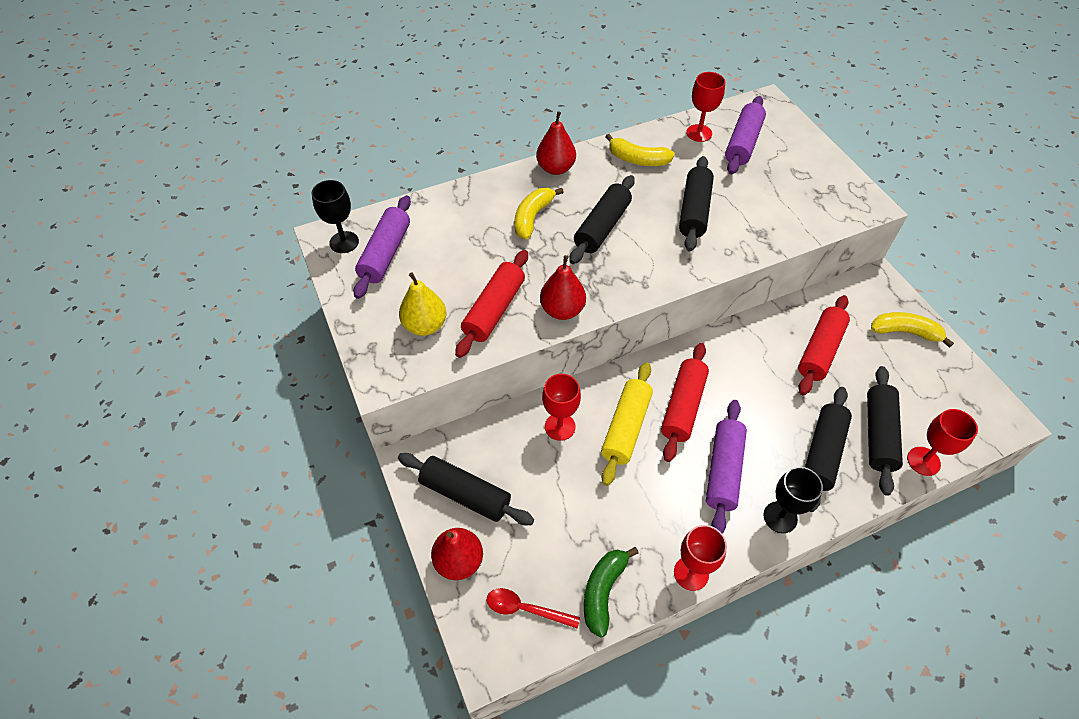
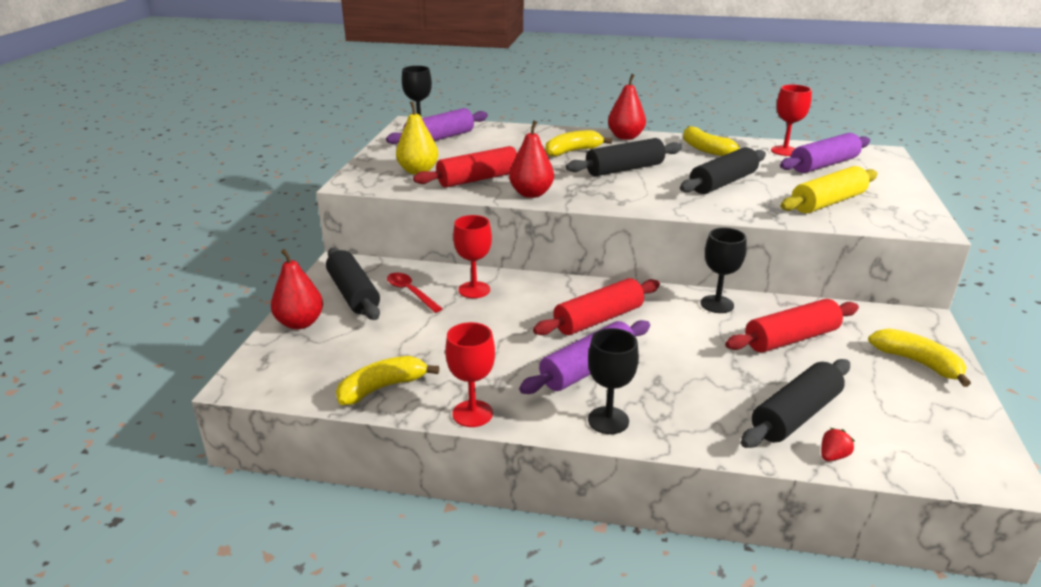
camera: 35 degrees right, 25 degrees down
(525, 609) = (310, 368): red spoon -> red spoon (410, 292)
(603, 591) = (382, 388): green banana -> yellow banana
(626, 428) = (529, 311): yellow rolling pin -> yellow rolling pin (828, 202)
(746, 338) = (717, 304): none -> black goblet
(822, 453) = (710, 401): black rolling pin -> none
(923, 461) = (833, 456): red goblet -> red strawberry

